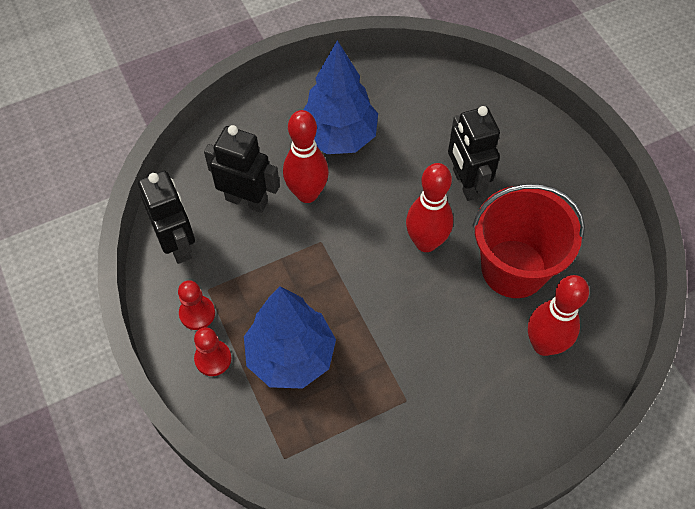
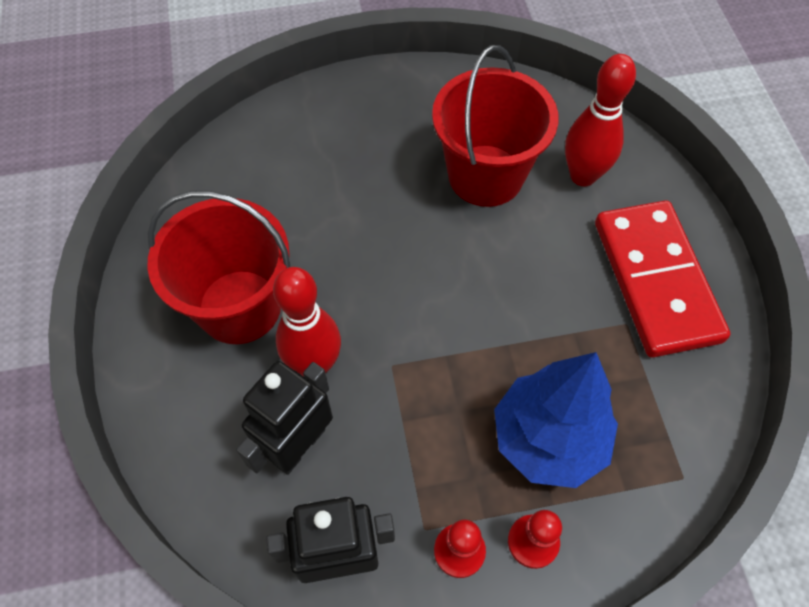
camera: 75 degrees left, 0 degrees up
(338, 137) = (240, 306): blue tree -> red bucket
(426, 242) = (428, 250): red bowling pin -> none
(455, 418) = (655, 281): none -> red domino
(465, 183) = (361, 189): black robot -> none

